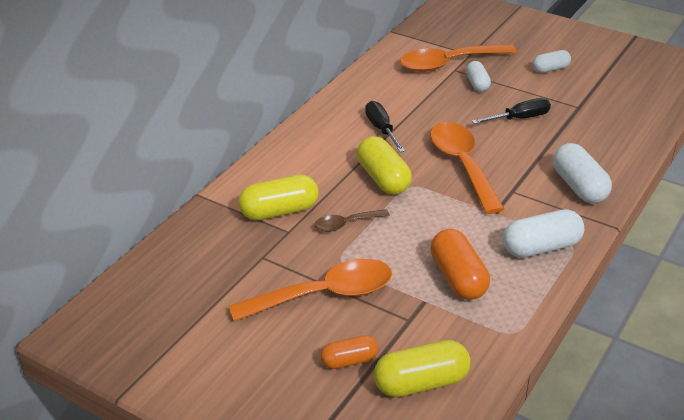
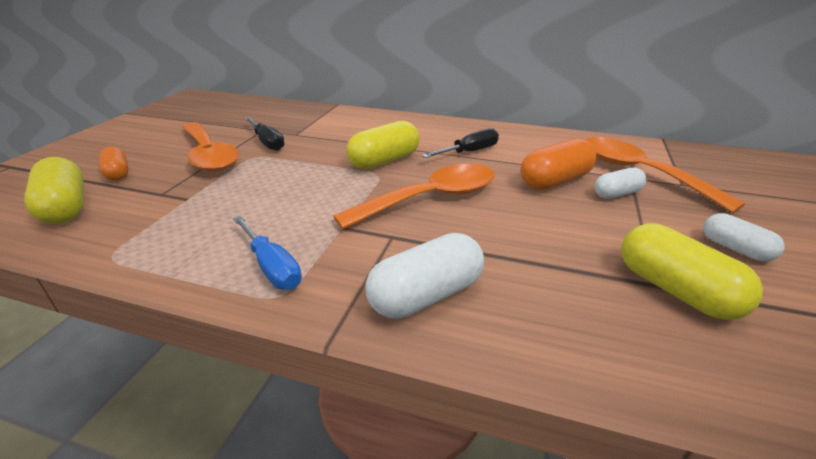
camera: 75 degrees right, 5 degrees down
(279, 211) = (322, 128): yellow capsule -> yellow capsule (675, 290)
(346, 224) = (308, 153): brown spoon -> none
(458, 278) = (219, 213): orange capsule -> orange capsule (555, 181)
(520, 118) = (567, 231): black screwdriver -> black screwdriver (267, 142)
(541, 247) = (272, 267): white capsule -> blue screwdriver

